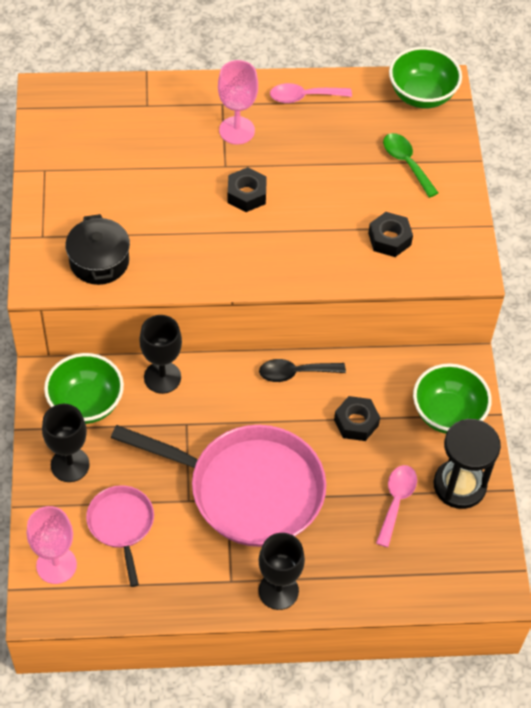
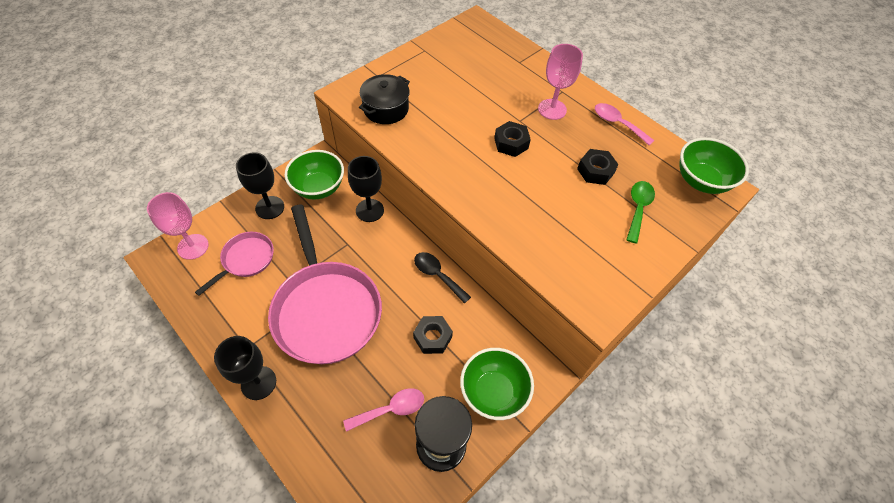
camera: 50 degrees right, 0 degrees up
(389, 239) = (565, 241): black nut -> black nut (595, 171)

